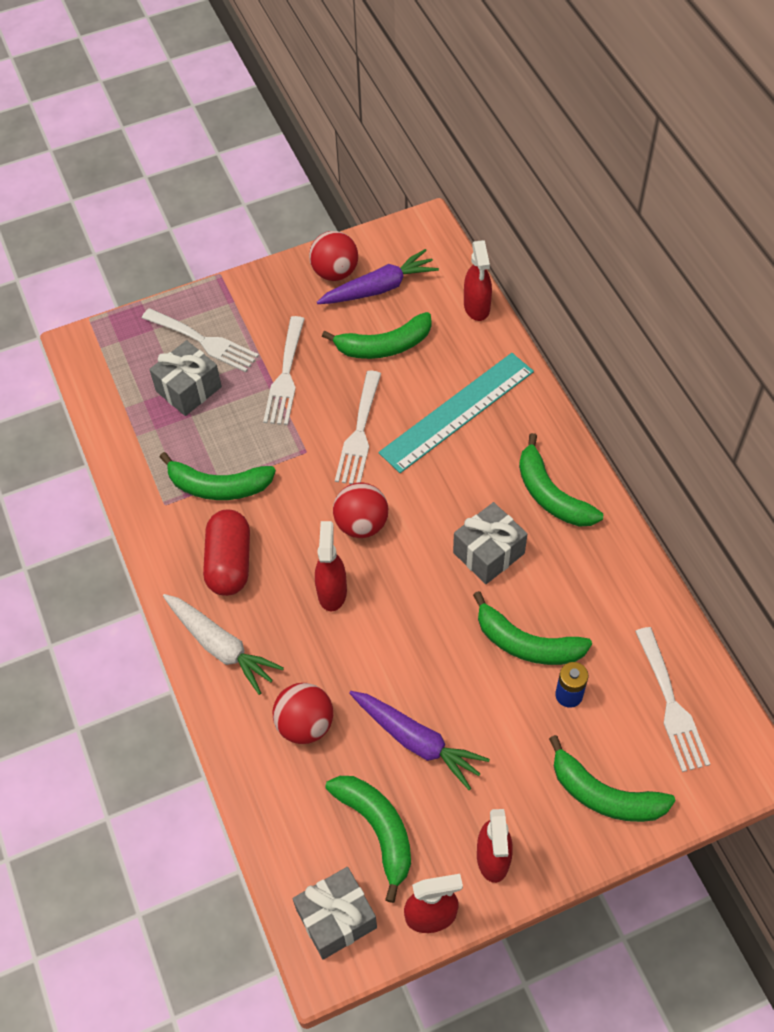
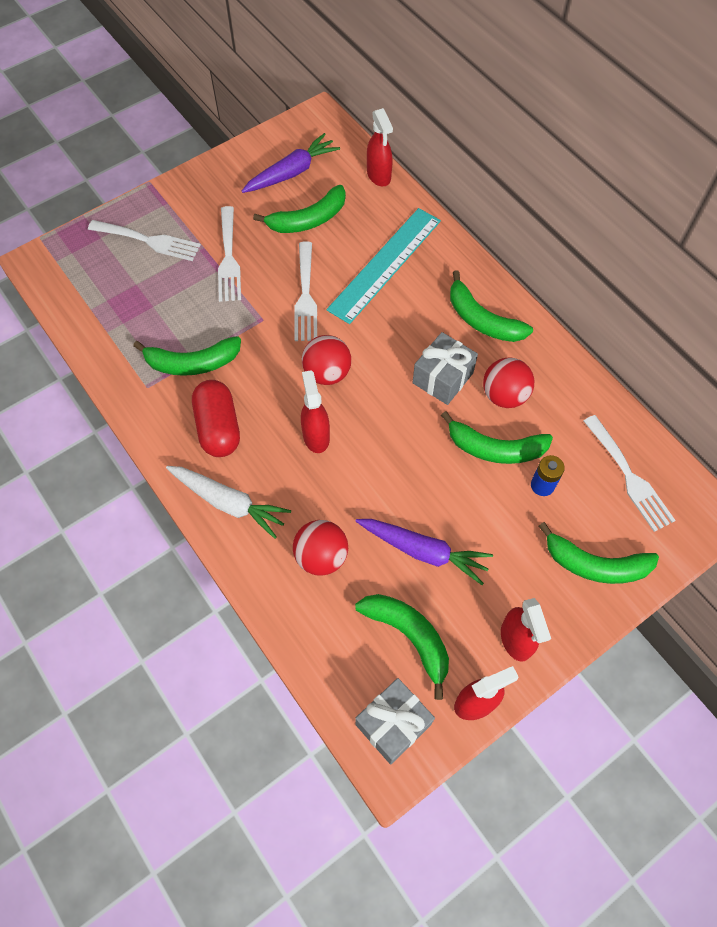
camera: 15 degrees left, 5 degrees up
(188, 389) = (145, 284): grey gift -> none
(335, 272) = (250, 165): red ball -> red ball (504, 395)

